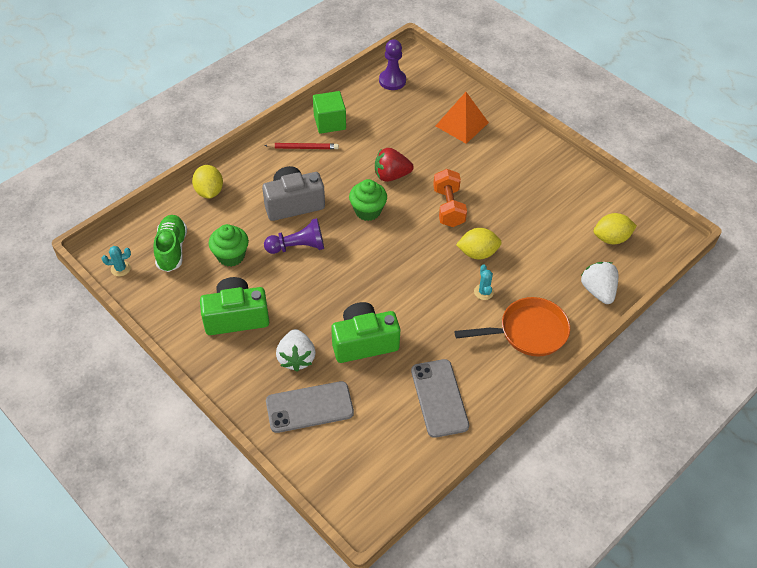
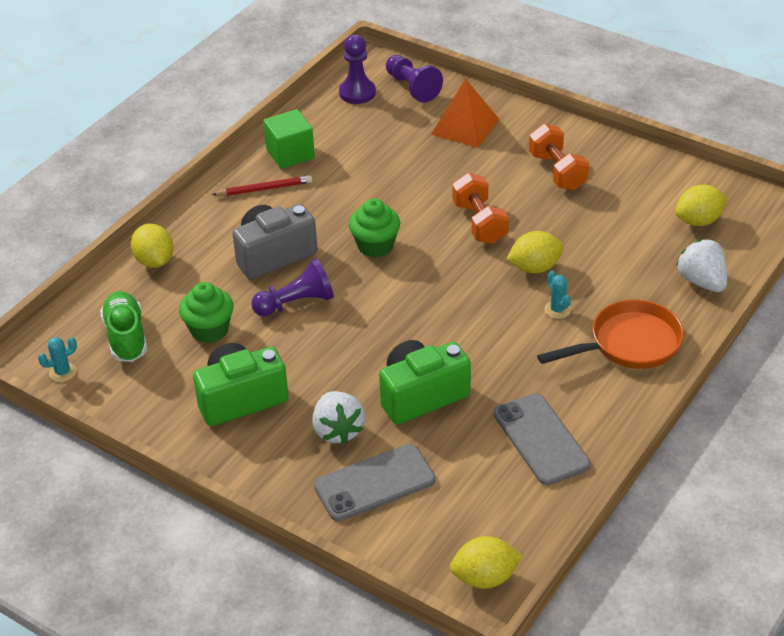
camera: 10 degrees left, 10 degrees down
(365, 504) = (485, 578): none -> yellow lemon
(391, 175) = (393, 200): red strawberry -> none
(433, 84) = (412, 87): none -> purple pawn
(518, 175) = (557, 171): none -> orange dumbbell

